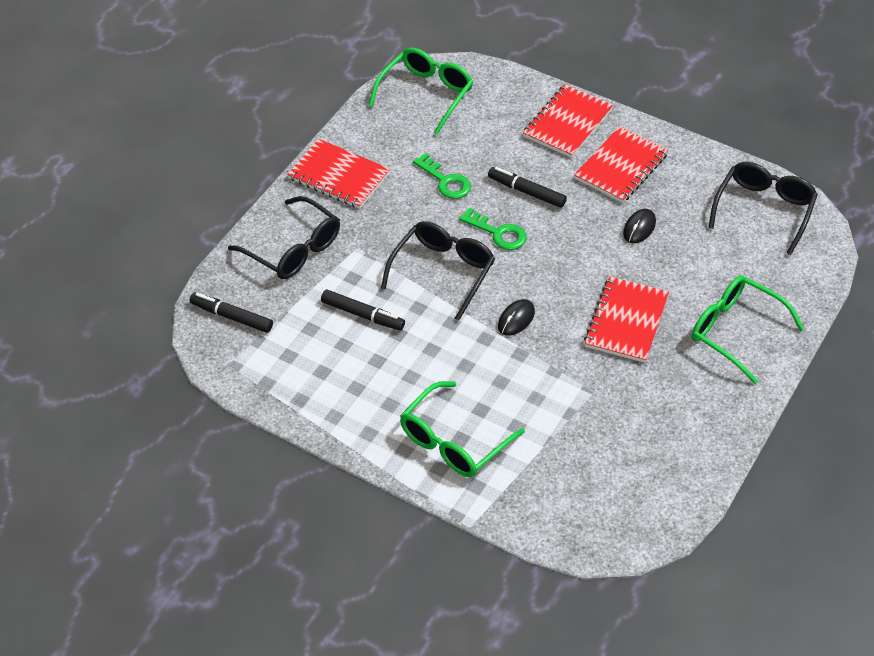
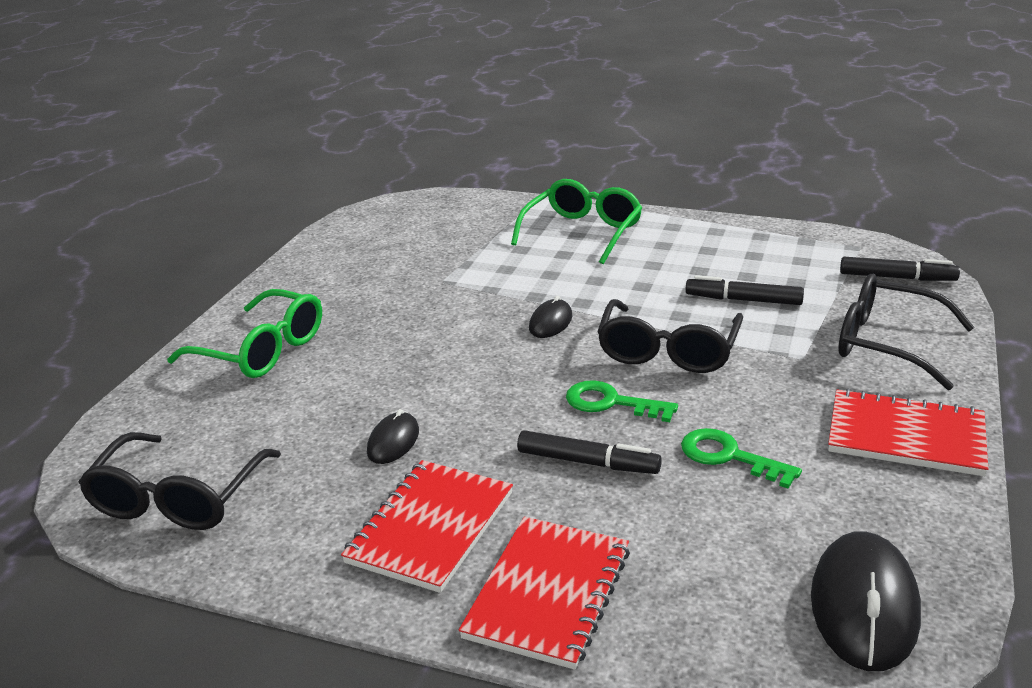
camera: 170 degrees right, 20 degrees down
(426, 94) = (864, 606): green glasses -> black mouse
(626, 321) = (407, 339): red notebook -> none

